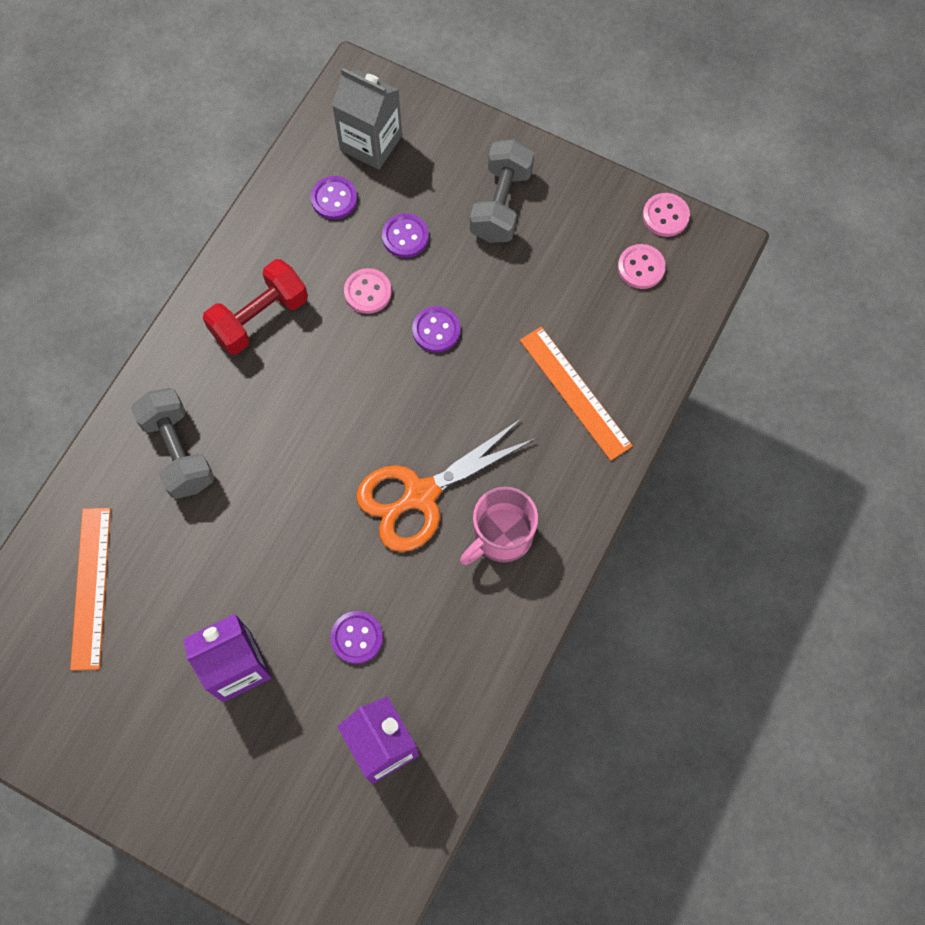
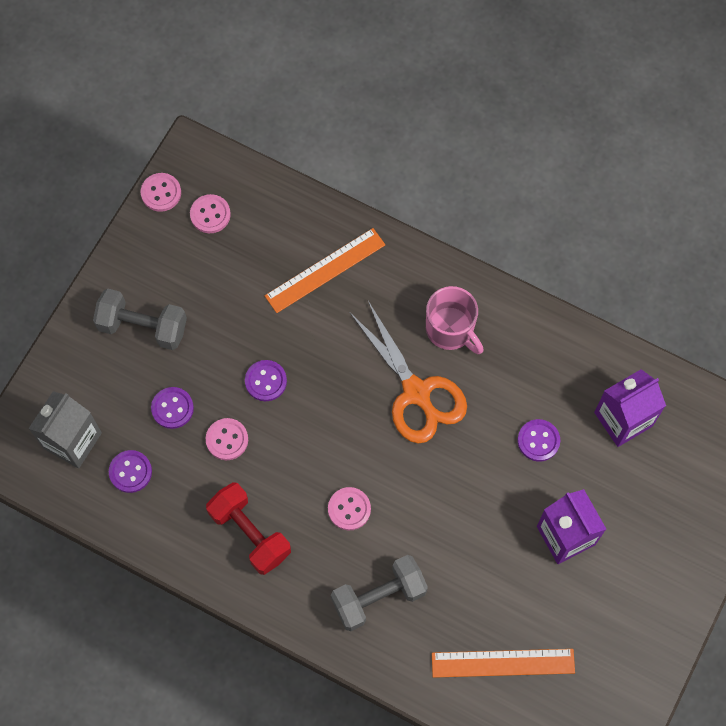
camera: 90 degrees left, 0 degrees up
(282, 420) = (349, 509): none -> pink button

